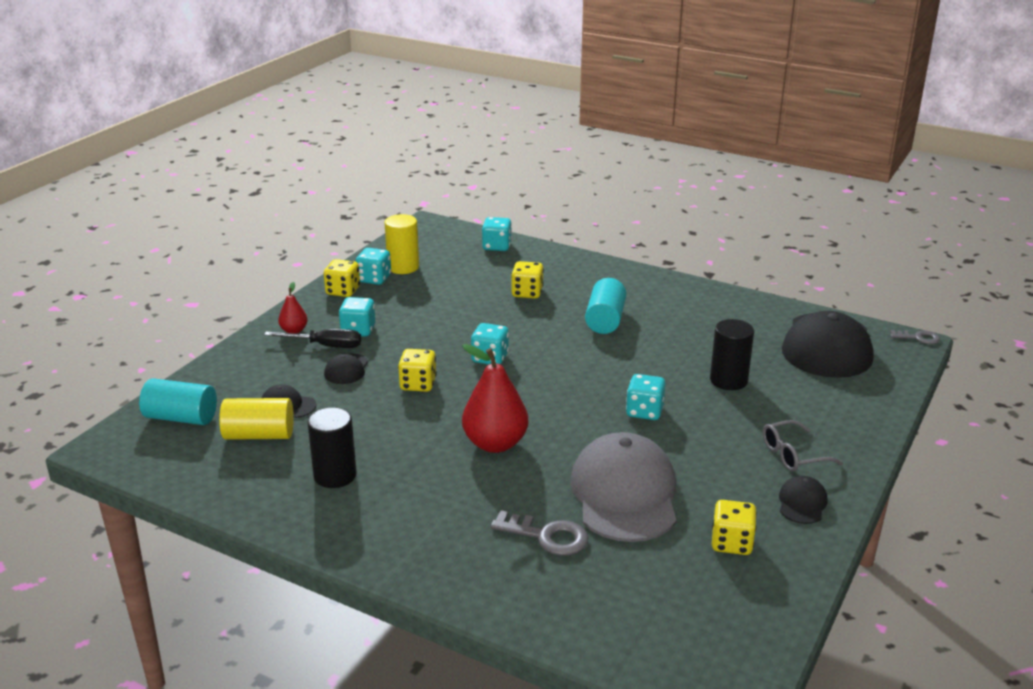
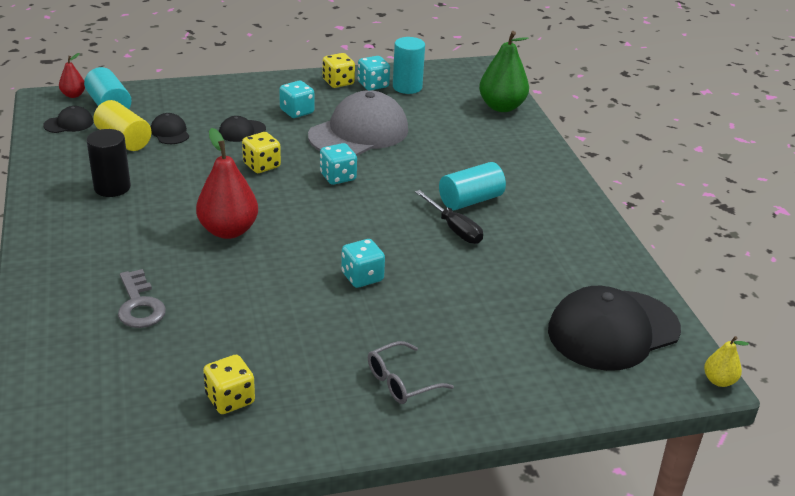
camera: 45 degrees right, 5 degrees up
(294, 331) = (261, 91): red pear -> red pear (73, 95)
(325, 346) = (259, 110): black screwdriver -> black screwdriver (454, 228)
(403, 267) = (407, 87): yellow cylinder -> turquoise cylinder
(497, 246) = (501, 107): turquoise dice -> green pear
(527, 293) = (455, 150): yellow dice -> none
(624, 494) = (235, 317): grey cap -> grey cap (359, 132)
(728, 380) = (470, 299): black cylinder -> none
(793, 455) = (402, 381): grey glasses -> grey glasses turned 60 degrees counterclockwise
(802, 503) = (333, 415): black cap -> black cap (69, 123)
(918, 338) = (719, 381): grey key -> yellow pear

